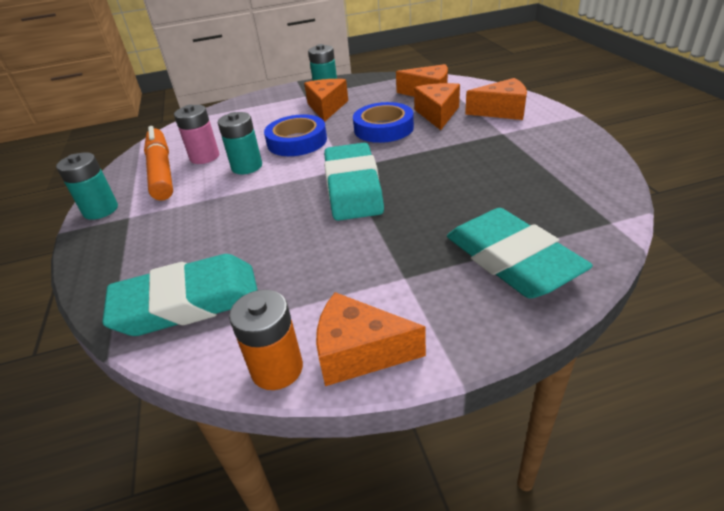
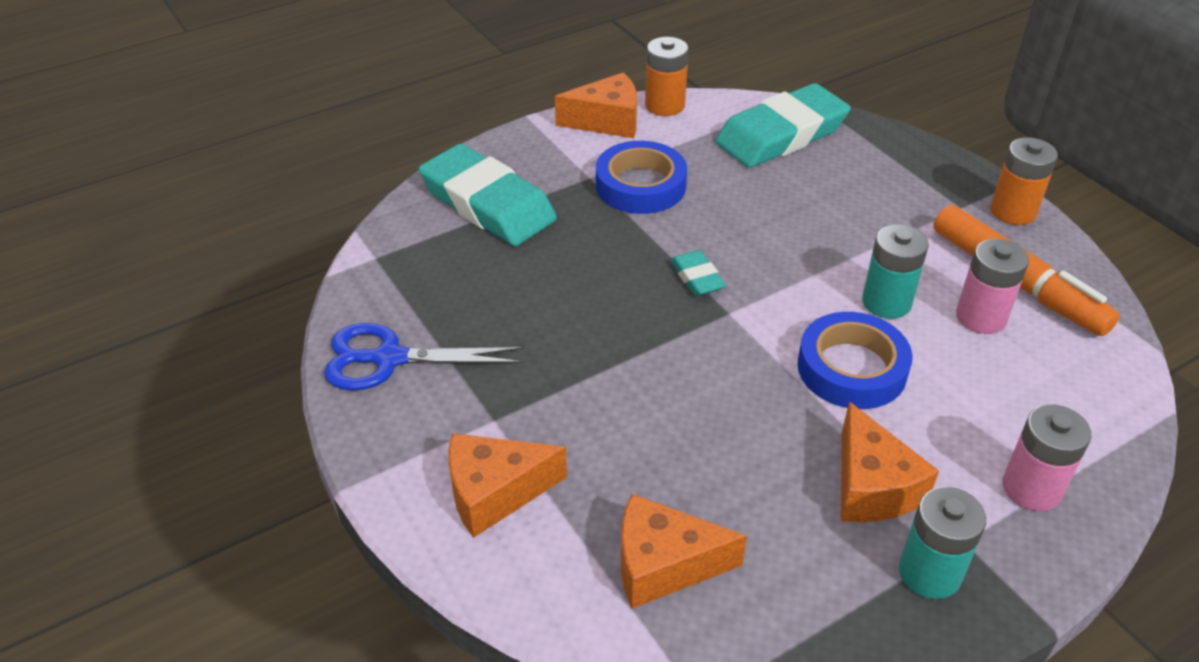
camera: 160 degrees right, 5 degrees up
(100, 210) = (1013, 211): turquoise battery -> orange battery
(262, 105) = (1031, 488): none -> pink battery
(353, 187) = (697, 277): turquoise eraser -> turquoise eraser, size x0.45
(383, 128) = (712, 418): blue tape -> blue tape (640, 185)
(437, 114) = (621, 473): orange cheese -> none
(574, 159) = (389, 359): none -> blue scissors

